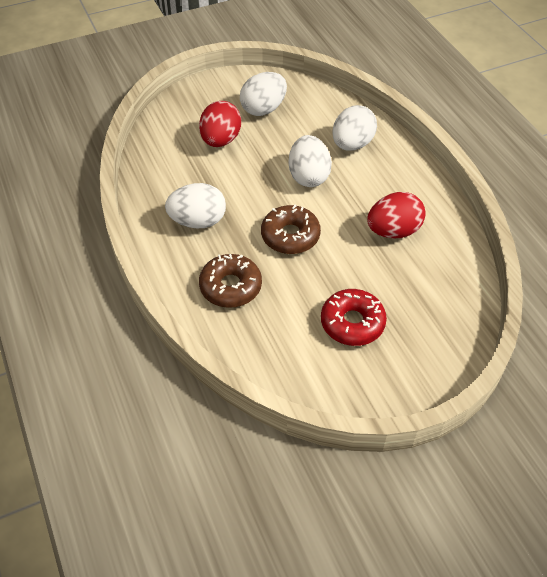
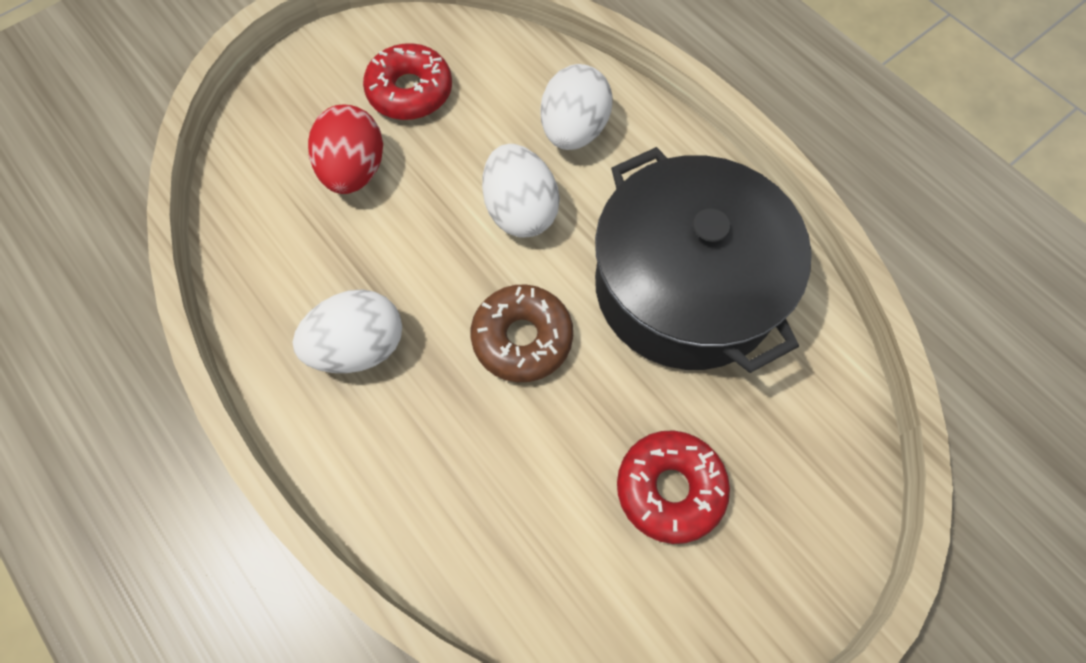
camera: 15 degrees left, 15 degrees up
(230, 286) = (450, 469): brown donut -> none
(263, 109) = (410, 91): white egg -> red donut
(393, 231) = (685, 287): red egg -> black pot

